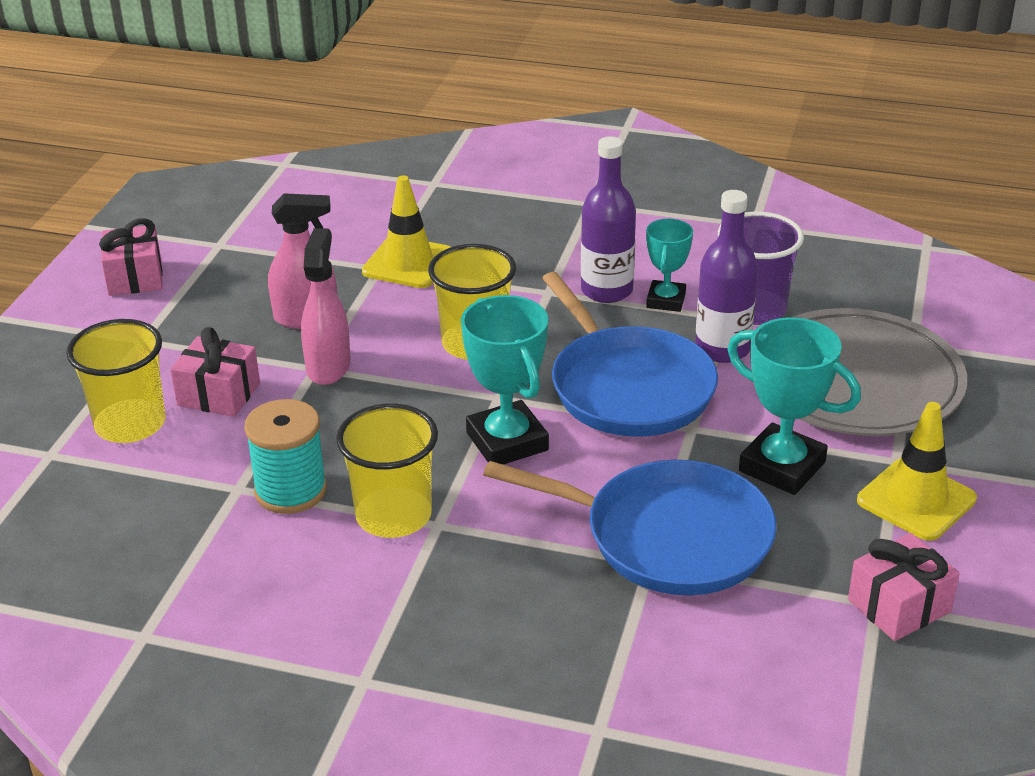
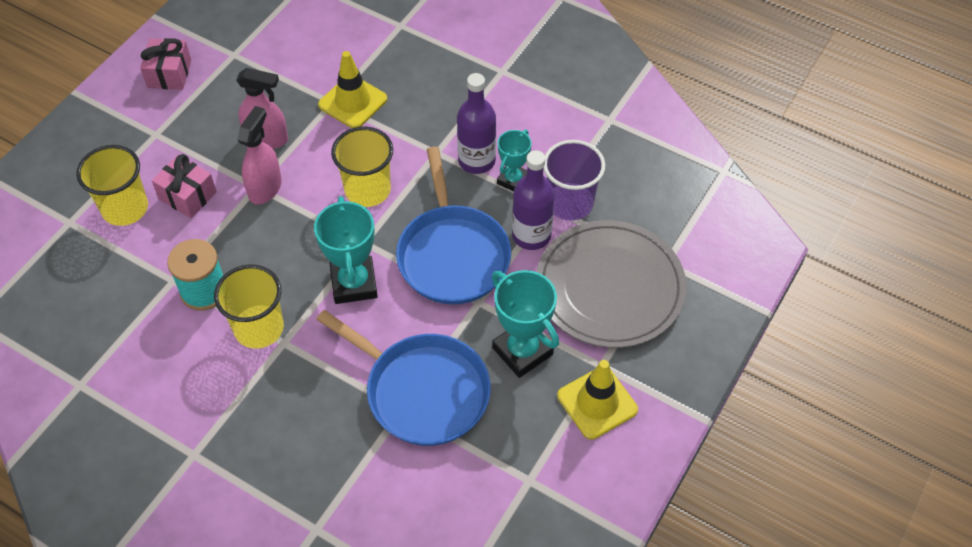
camera: 15 degrees right, 20 degrees up
(899, 606) = (542, 486): pink gift -> none

